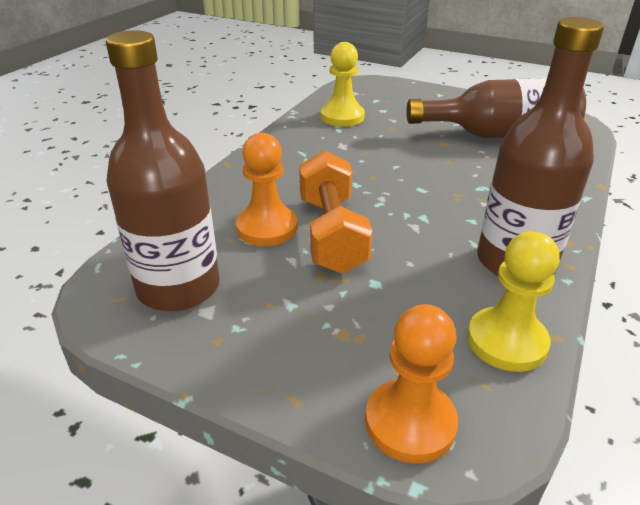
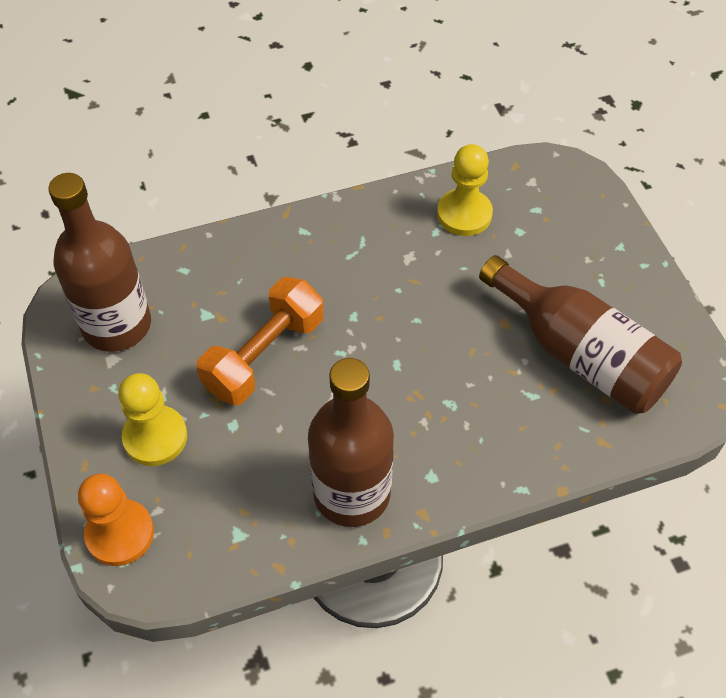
camera: 45 degrees right, 20 degrees up
(267, 228) = (229, 313): orange pawn -> none
(506, 341) = (245, 541): yellow pawn -> yellow pawn (155, 437)

